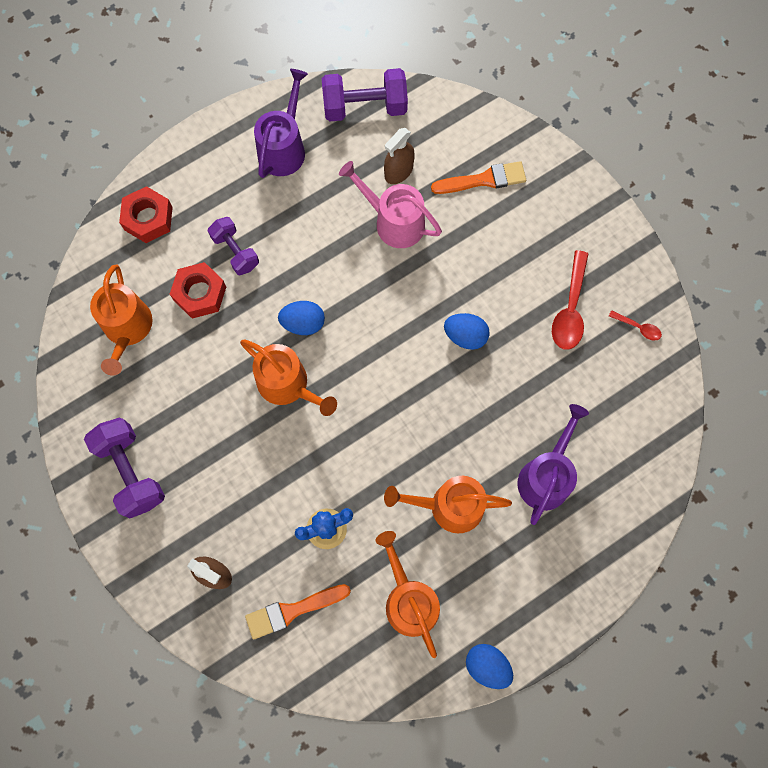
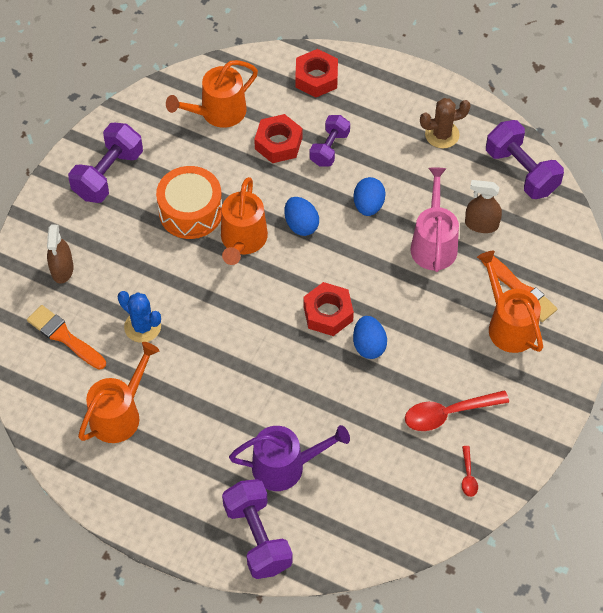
camera: 60 degrees right, 15 degrees down
(225, 415) = (190, 212): none -> orange drum
(284, 148) = (442, 134): purple watering can -> brown cactus
(411, 352) = (328, 313): none -> red nut
(449, 506) = (214, 405): orange watering can -> orange watering can (508, 325)
(487, 666) = (98, 498): blue egg -> blue egg (368, 205)
(603, 539) = (257, 537): none -> purple dumbbell

